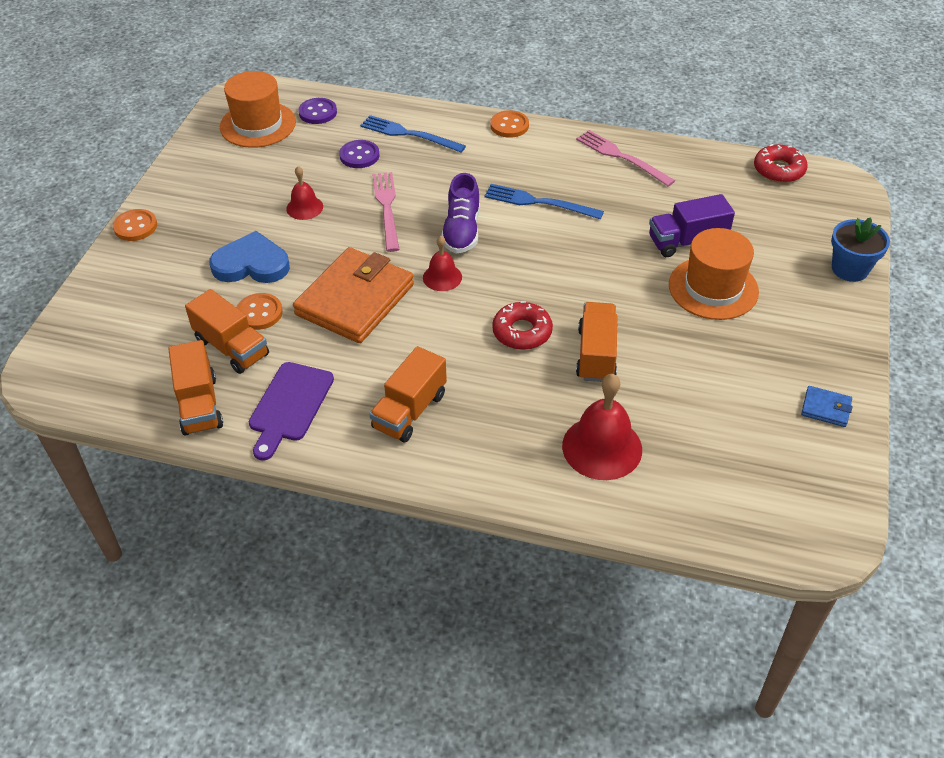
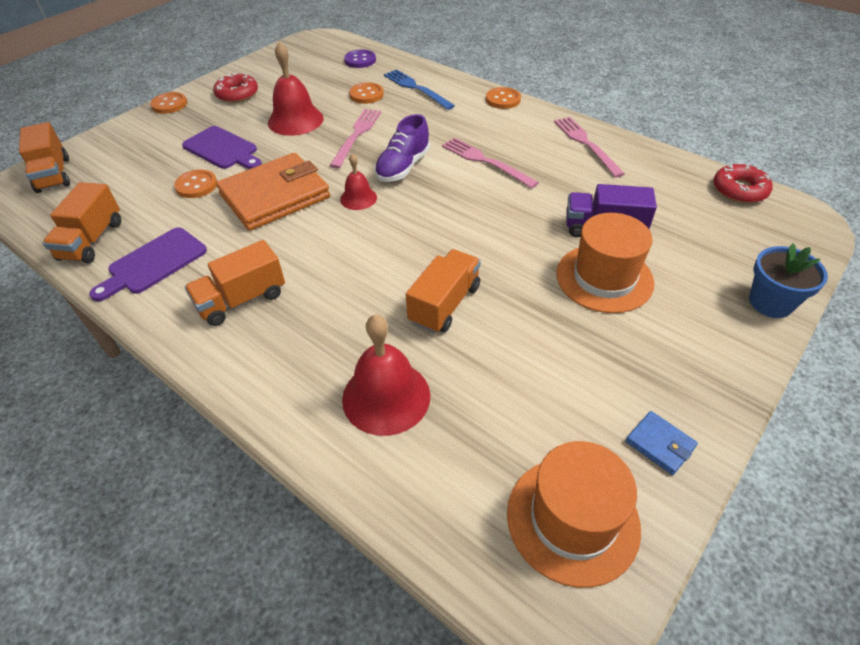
camera: 25 degrees right, 0 degrees up
(231, 348) = (154, 205): orange truck -> orange truck (53, 174)
(251, 264) = (223, 149): blue heart -> purple cutting board
(258, 124) = (311, 59): orange hat -> orange hat (572, 519)
(304, 207) = (295, 120): red bell -> red bell, size x1.76
(359, 156) = (366, 95): purple button -> orange button
(522, 332) = (391, 263): red donut -> red donut (237, 94)
(538, 202) = (485, 161): blue fork -> pink fork

